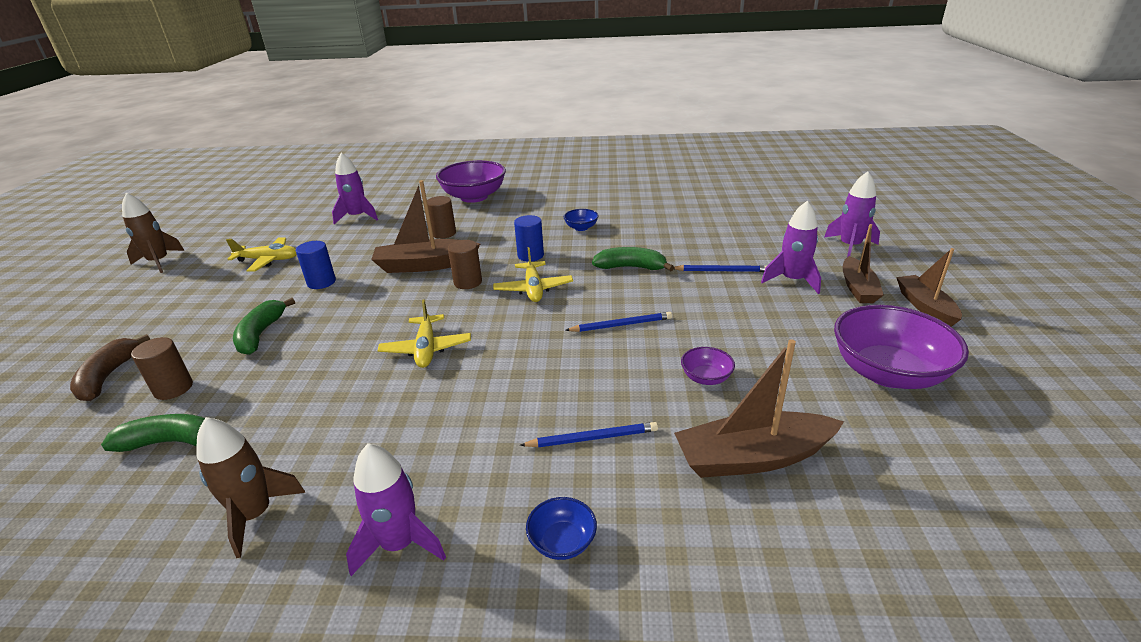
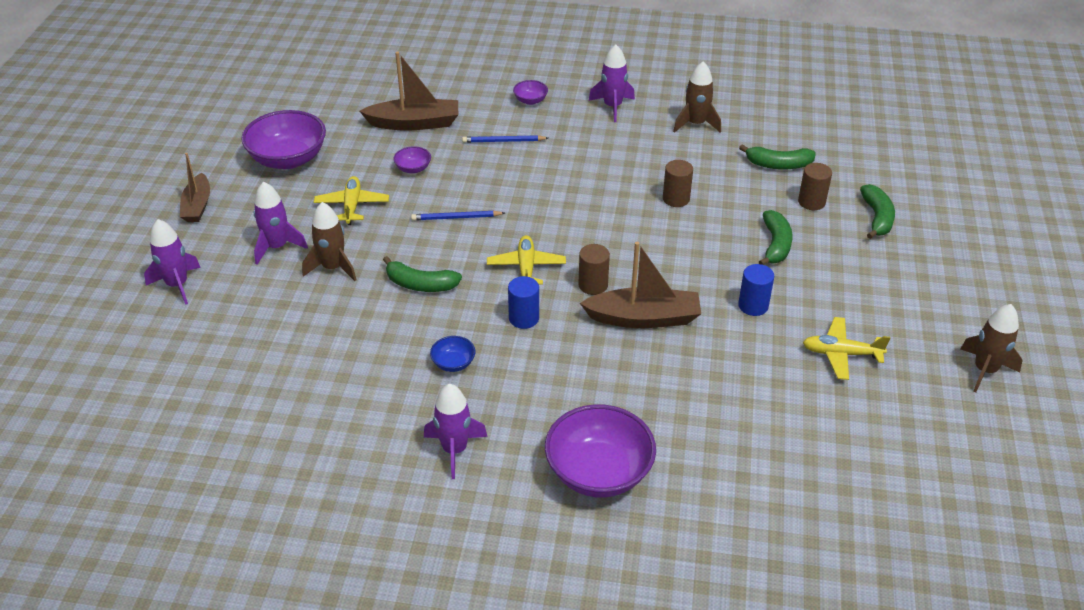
camera: 175 degrees left, 10 degrees up
(108, 377) = (877, 218): brown banana -> green banana
(357, 217) = (769, 440): purple rocket -> purple rocket (454, 450)
(426, 349) = (621, 214): yellow plane -> yellow plane (352, 206)
(444, 233) = (632, 378): brown cylinder -> brown cylinder (676, 199)
(562, 542) = (530, 100): blue bowl -> purple bowl
(721, 271) = (333, 267): blue pencil -> brown rocket
(858, 288) = (229, 231): brown boat -> none

